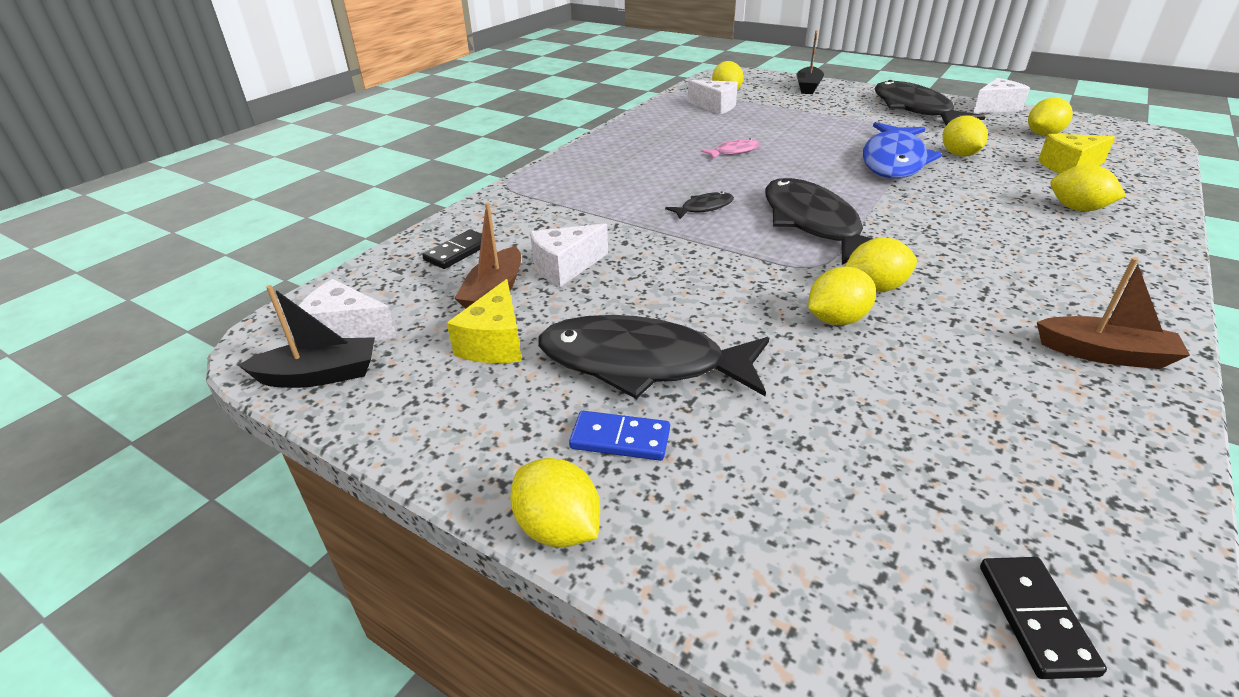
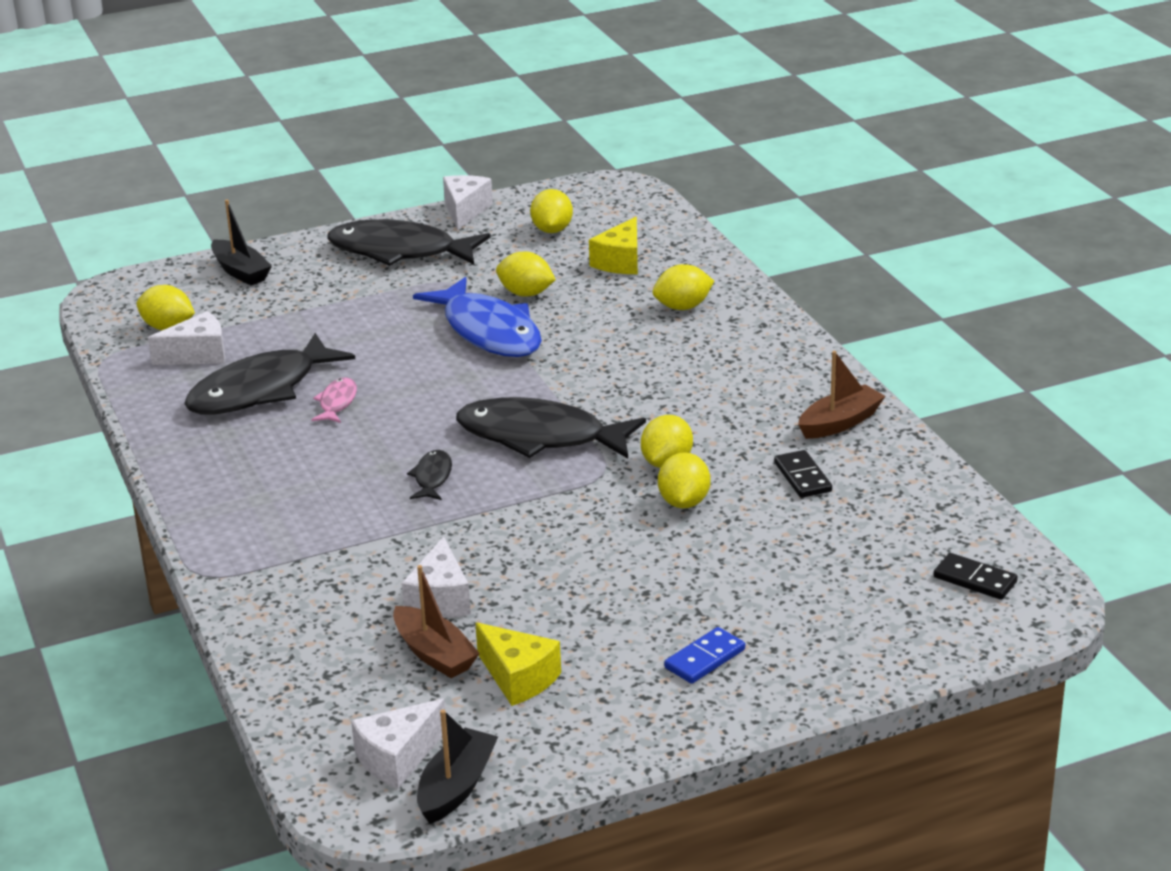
camera: 55 degrees left, 5 degrees down
(458, 252) = (325, 653): black domino -> black domino (802, 477)
(558, 528) = (759, 715): yellow lemon -> none
(641, 364) = (632, 615): black fish -> black fish (261, 390)

